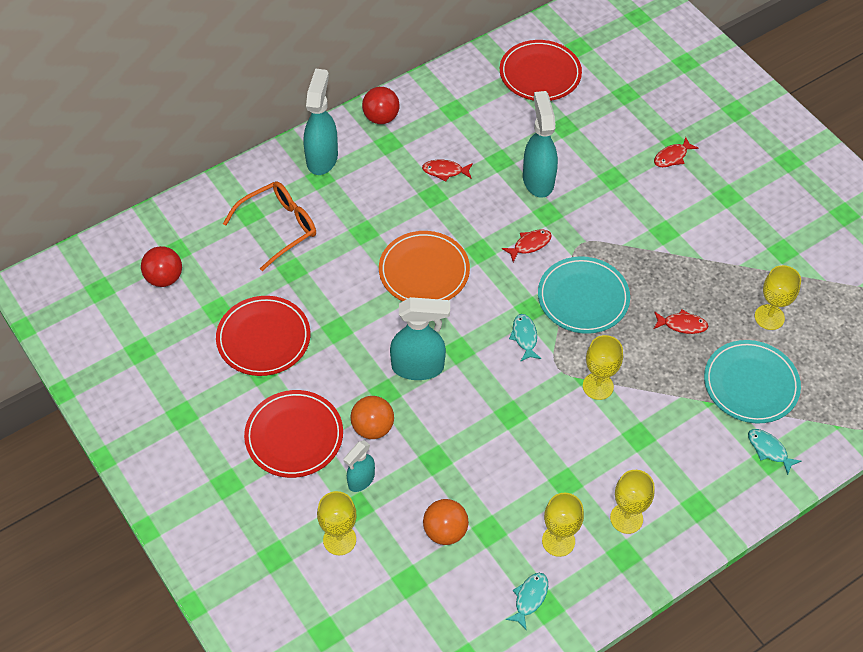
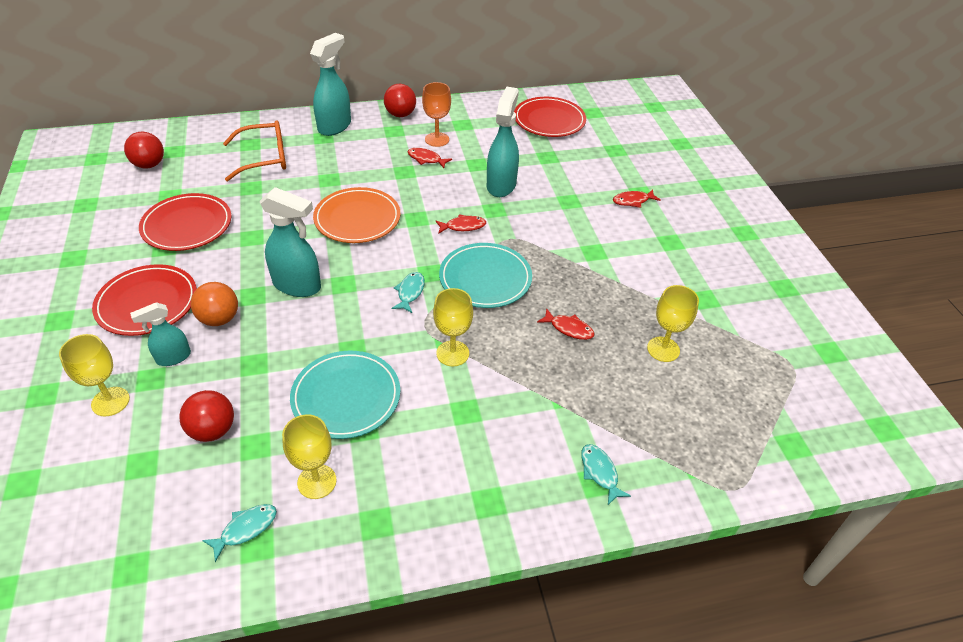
camera: 20 degrees right, 10 degrees down
(440, 140) = (437, 139): none -> orange goblet
(445, 531) = (213, 430): orange ball -> red ball
(626, 518) = (403, 485): yellow goblet -> none
(750, 384) = (612, 402): turquoise plate -> turquoise plate (346, 397)

